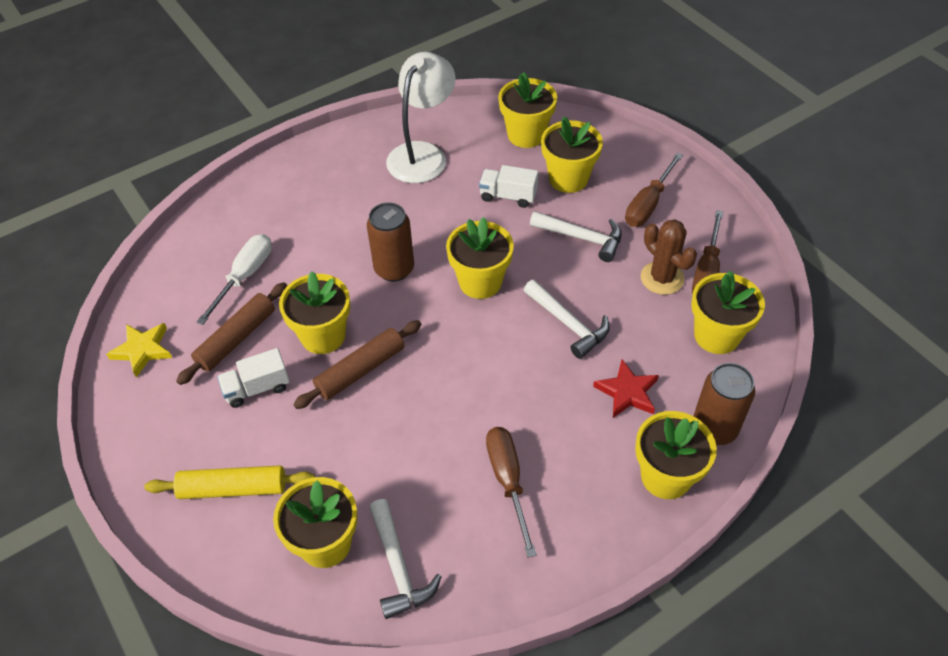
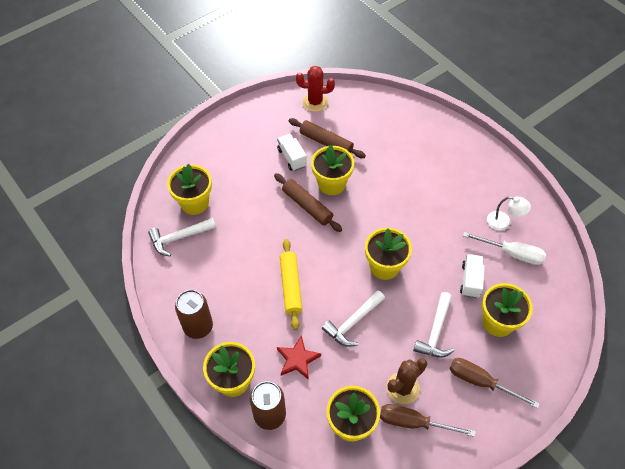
camera: 85 degrees right, 5 degrees up
(142, 350) = (315, 102): yellow star -> red cactus
(233, 488) = (227, 158): yellow rolling pin -> yellow rolling pin (290, 286)
(244, 276) = (373, 138): white screwdriver -> white screwdriver (511, 253)
(394, 269) = (389, 215): brown can -> brown can (198, 327)
(422, 154) = (503, 222): white lamp -> white lamp, size x0.53
(508, 481) = (230, 289): brown screwdriver -> none
(526, 135) = (542, 291): yellow flower pot -> none

